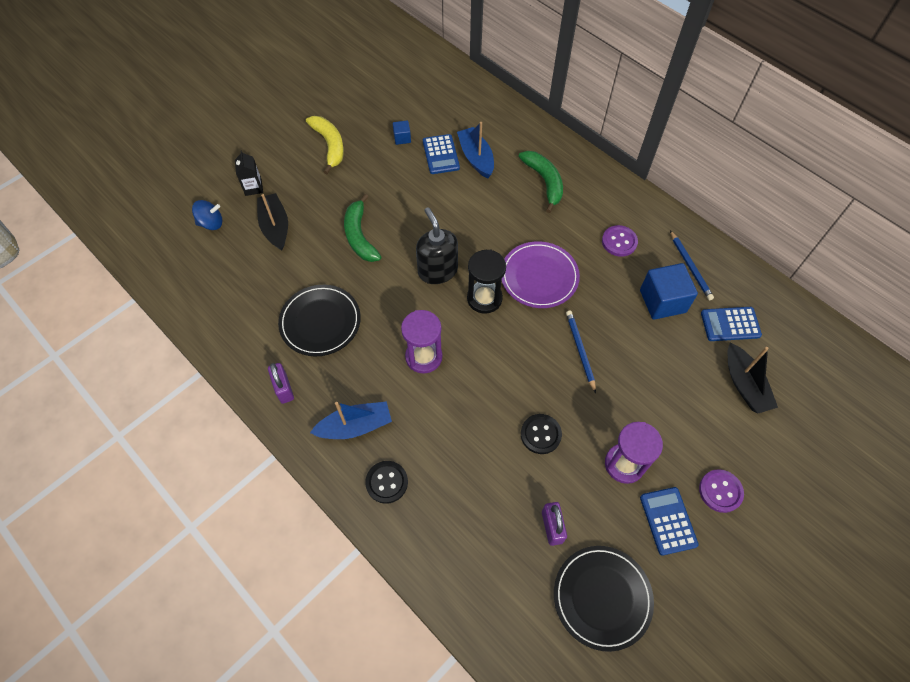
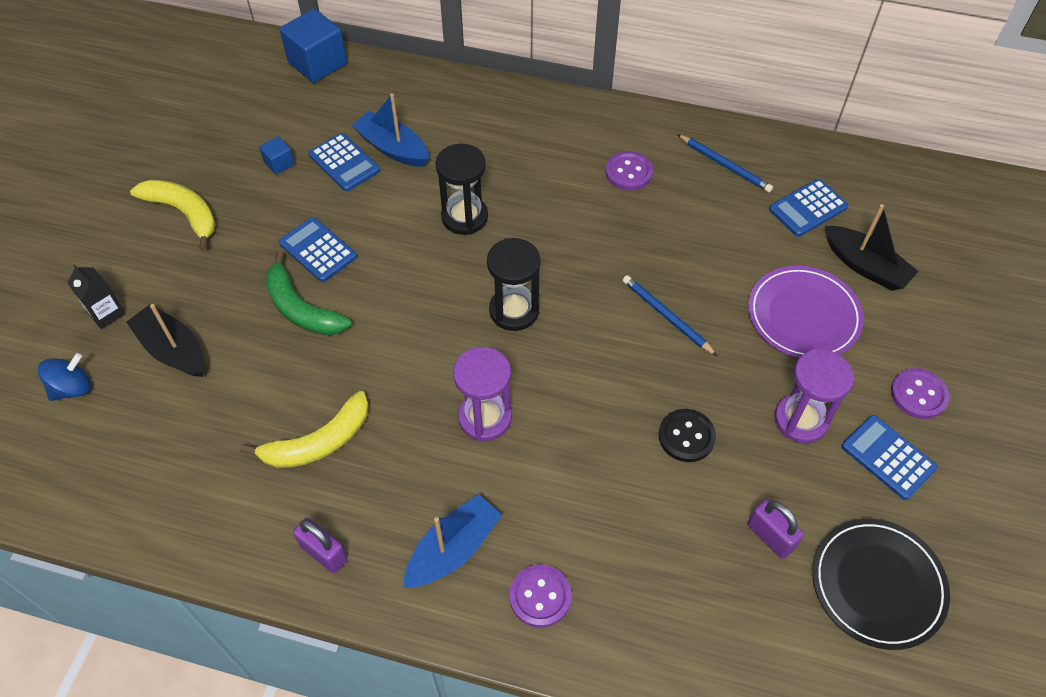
camera: 30 degrees left, 5 degrees down
(320, 322) = (318, 442): black plate -> yellow banana
(387, 482) = (540, 596): black button -> purple button
(391, 204) = (318, 250): none -> blue calculator
(437, 270) = (433, 304): black soap dispenser -> none
(492, 223) = (464, 217): none -> black hourglass
(539, 277) = (563, 254): purple plate -> purple plate (803, 315)
(544, 182) = (496, 141): green banana -> none
(662, 301) = (720, 217): blue cube -> blue cube (317, 63)

